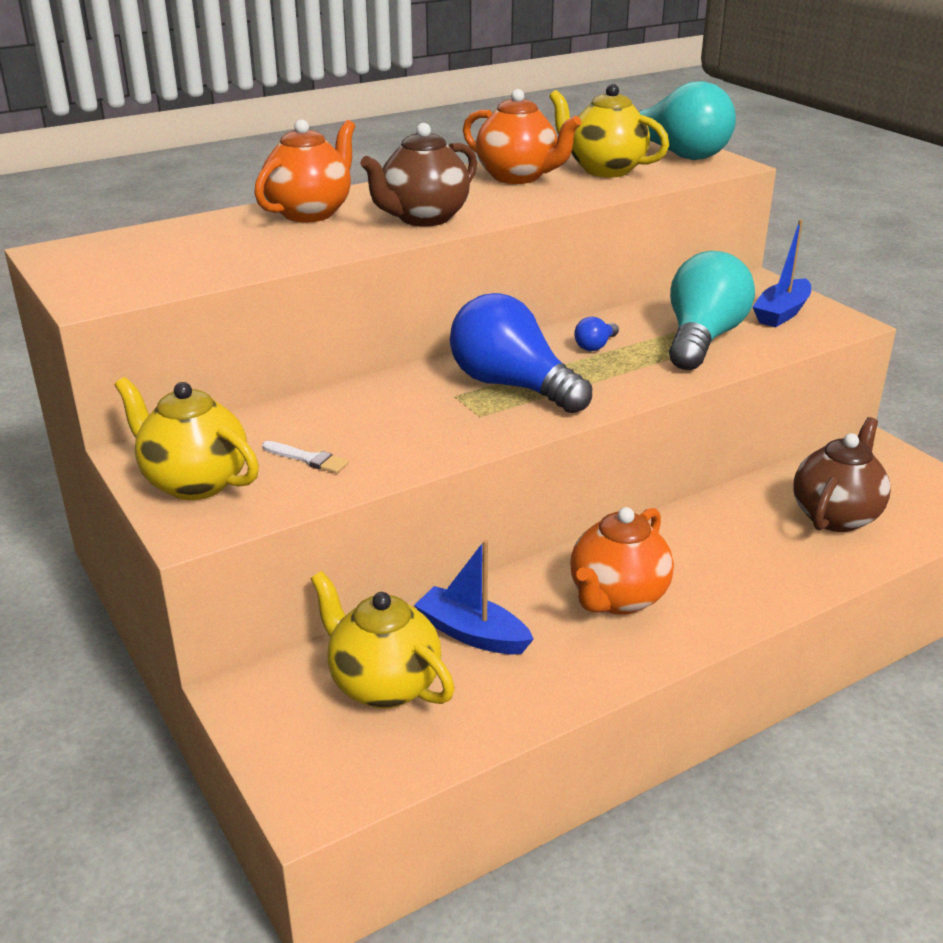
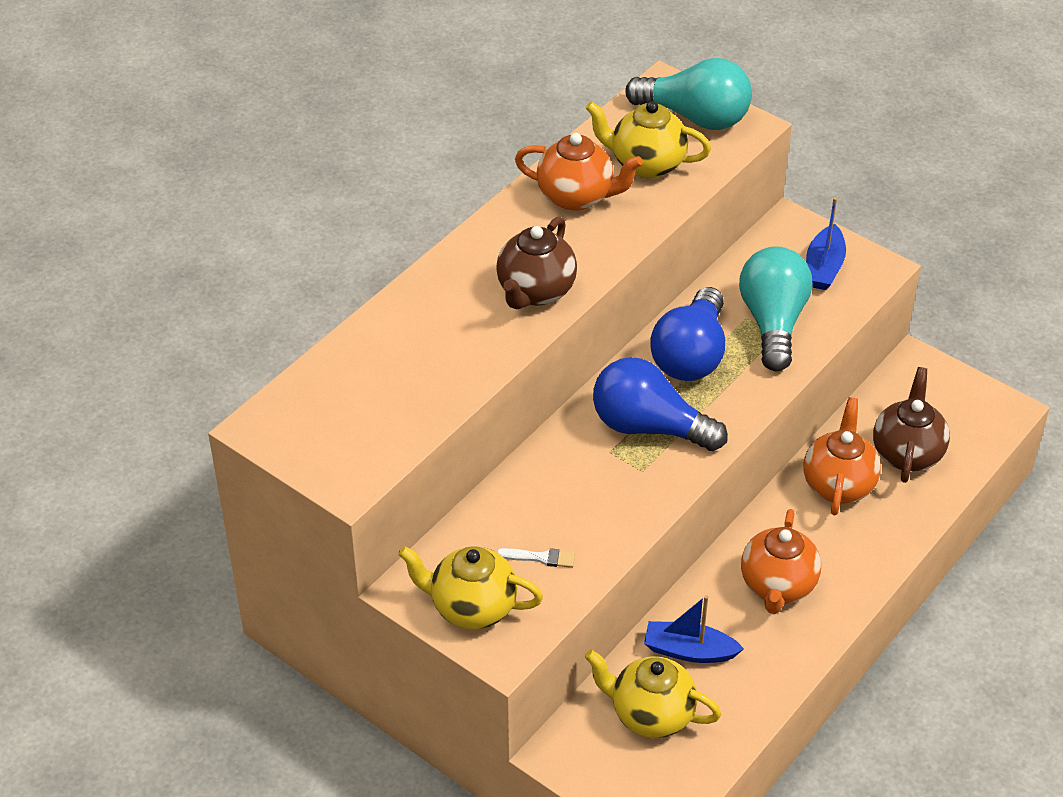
camera: 20 degrees left, 15 degrees up
(310, 213) = (432, 307): orange teapot -> orange teapot (838, 484)
(595, 346) = (691, 355): blue light bulb -> blue light bulb, size x2.46

